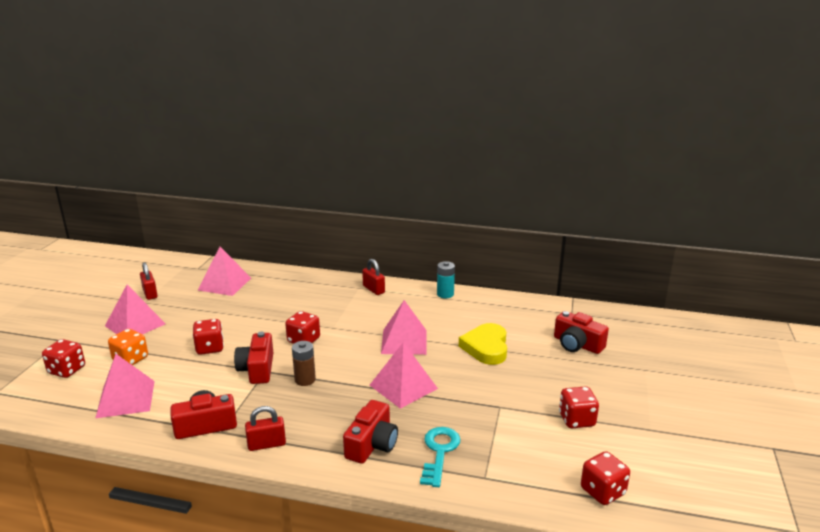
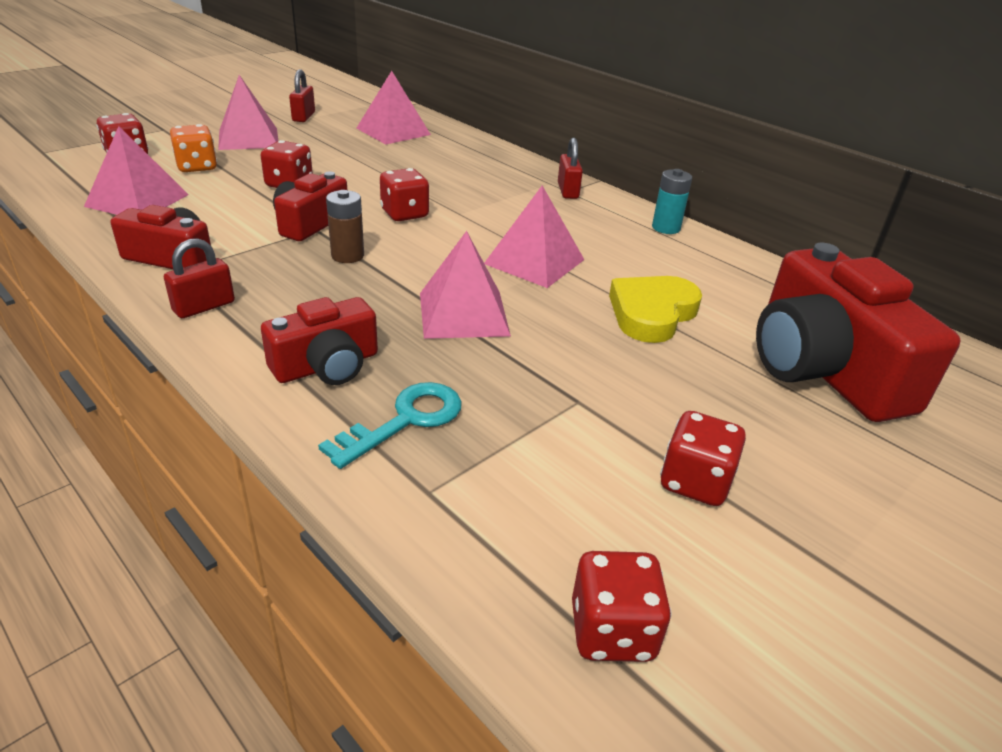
camera: 30 degrees right, 10 degrees up
(266, 444) = (204, 307): red padlock -> red padlock turned 60 degrees counterclockwise
(577, 344) = (823, 369): red camera -> red camera, size x1.79

